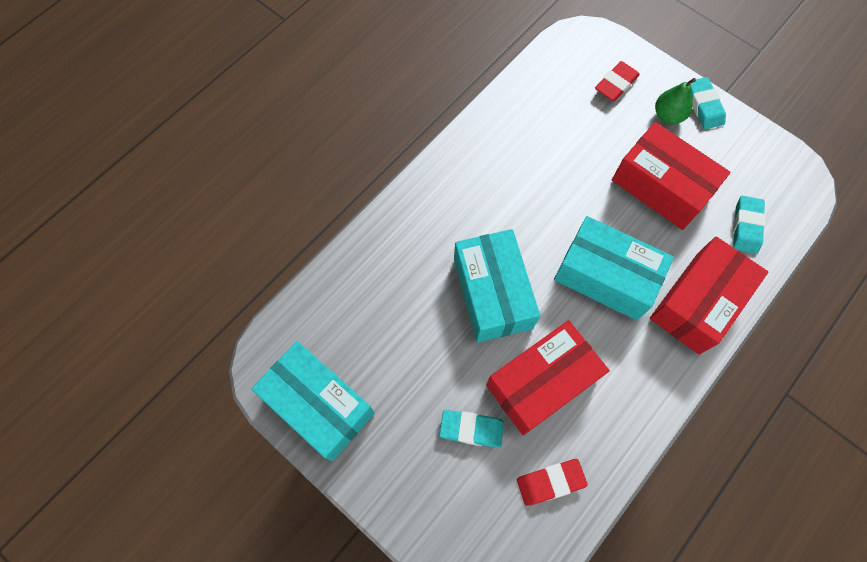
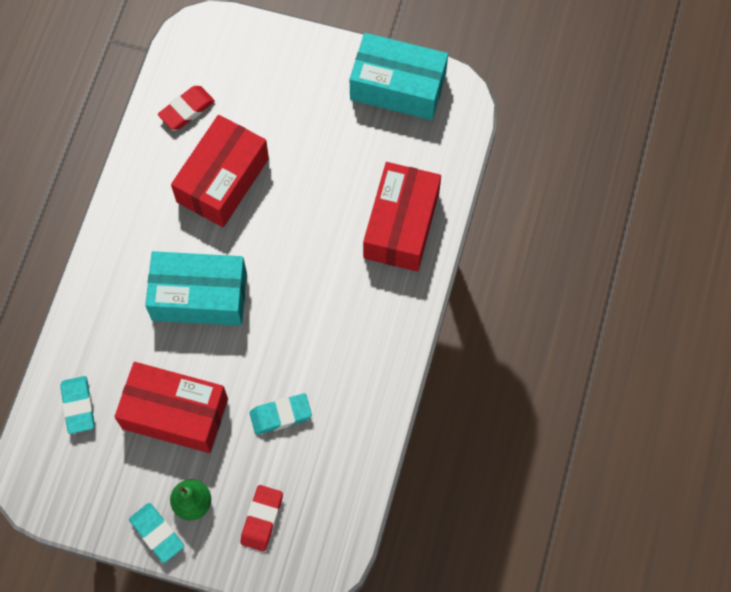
camera: 155 degrees right, 0 degrees up
(471, 429) = (265, 121): turquoise eraser -> turquoise eraser (280, 415)
(492, 293) = (297, 236): turquoise box -> none
(698, 302) = (106, 308): red box -> red box (401, 225)

